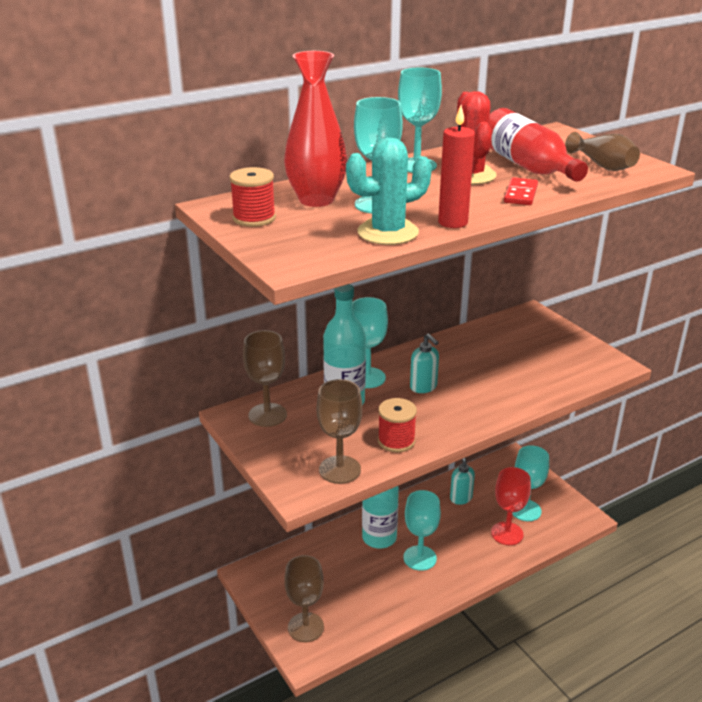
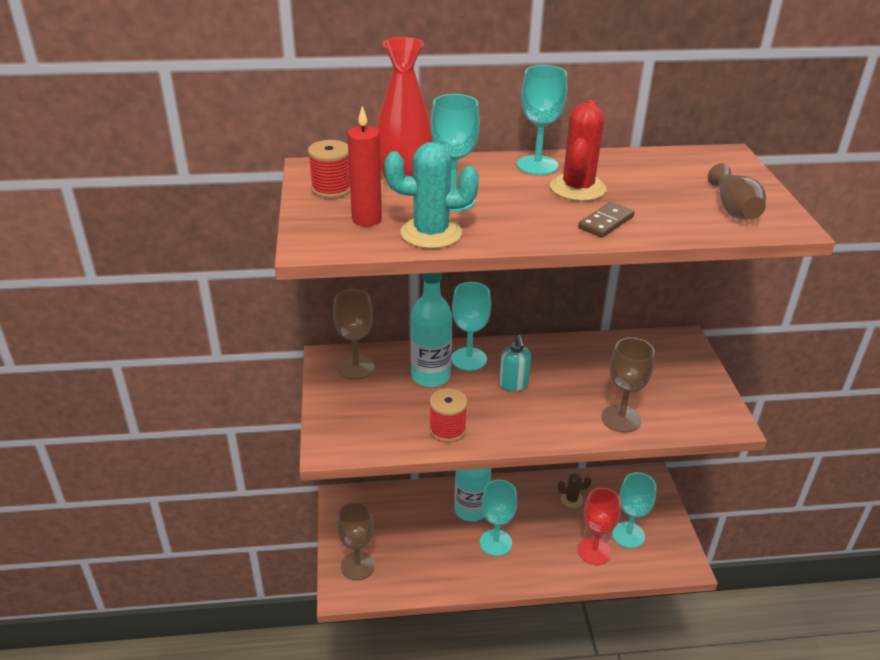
camera: 25 degrees right, 5 degrees up
(340, 469) = (377, 440): brown goblet -> brown goblet (621, 419)
(453, 222) = (503, 238): red candle -> red candle (366, 219)
(460, 498) = (571, 499): turquoise soap dispenser -> brown cactus
(520, 194) = (606, 222): red domino -> brown domino
(527, 166) = (650, 191): red bottle -> none

